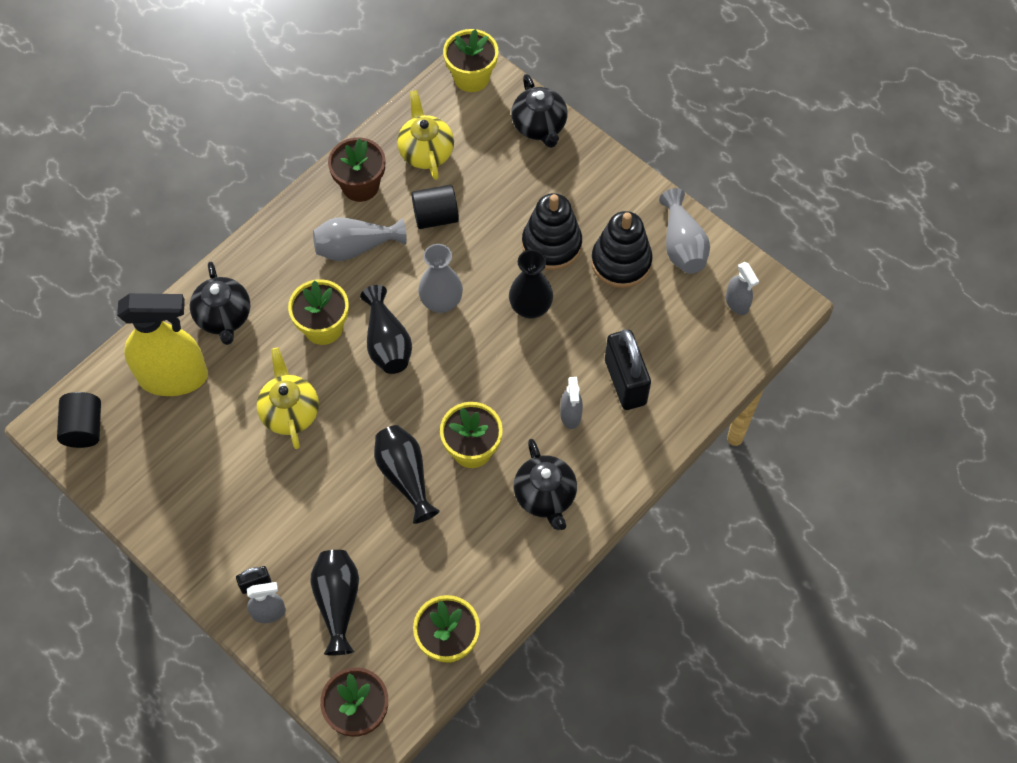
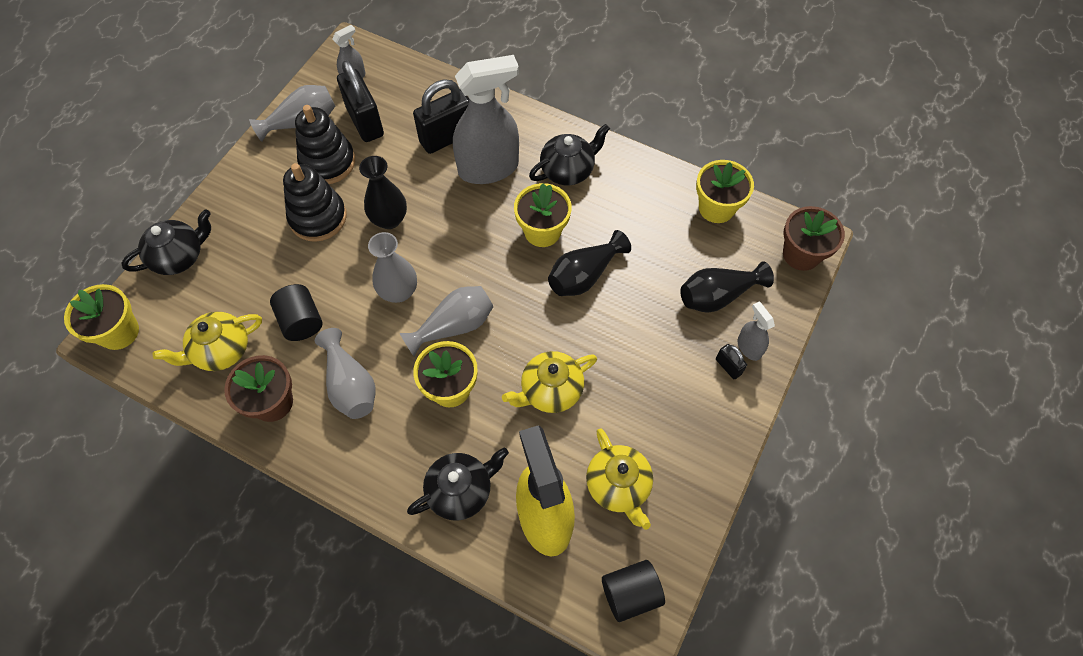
camera: 105 degrees left, 0 degrees up
(177, 445) = (618, 486): none -> yellow teapot
(387, 343) = (454, 326): black vase -> grey vase
(570, 415) = (489, 168): grey spray bottle -> grey spray bottle, size x2.20
(668, 305) = (365, 122): none -> black padlock

